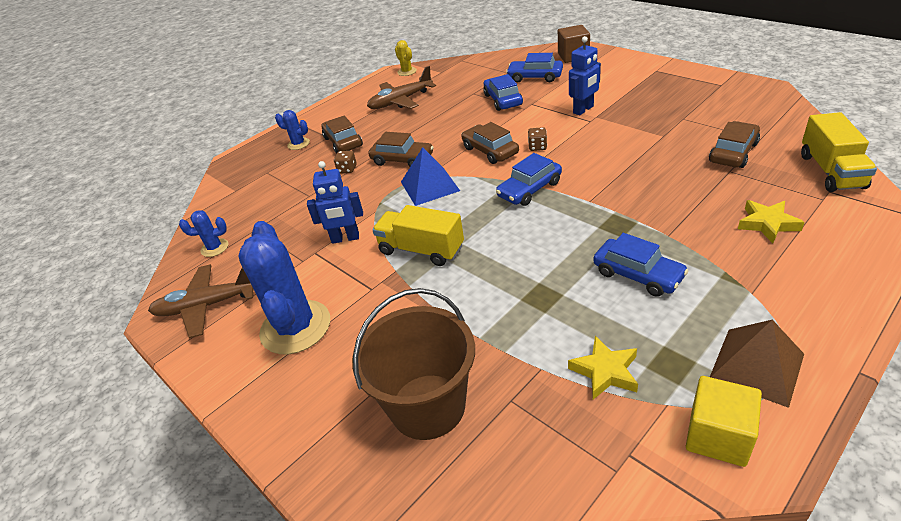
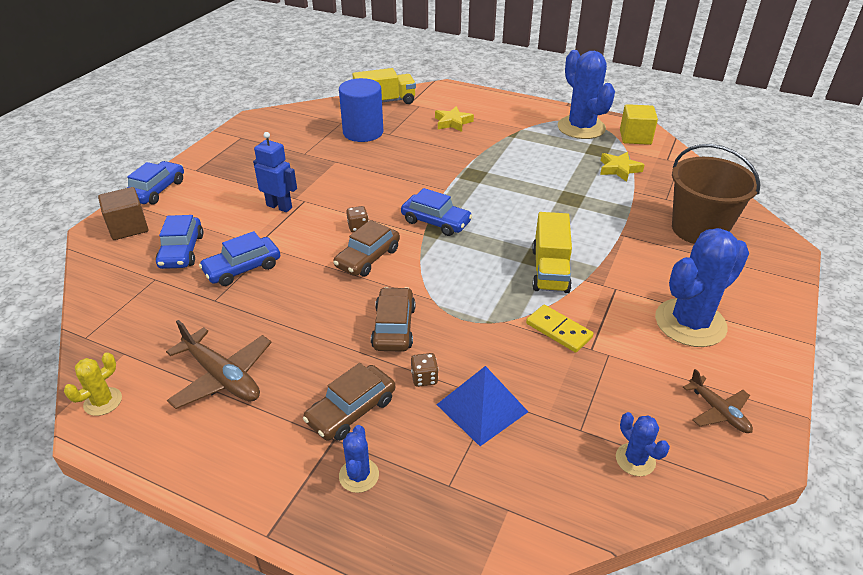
camera: 115 degrees left, 0 degrees up
(206, 306) = (718, 411): brown plane -> brown plane, size x0.61
(345, 238) = (558, 330): blue robot -> yellow domino
(430, 186) = (445, 289): blue pyramid -> blue pyramid (482, 408)
(638, 274) = (527, 163): blue car -> blue car (157, 190)
(733, 153) = (363, 132): brown car -> blue cylinder
(756, 366) = (581, 128): brown pyramid -> blue cactus

